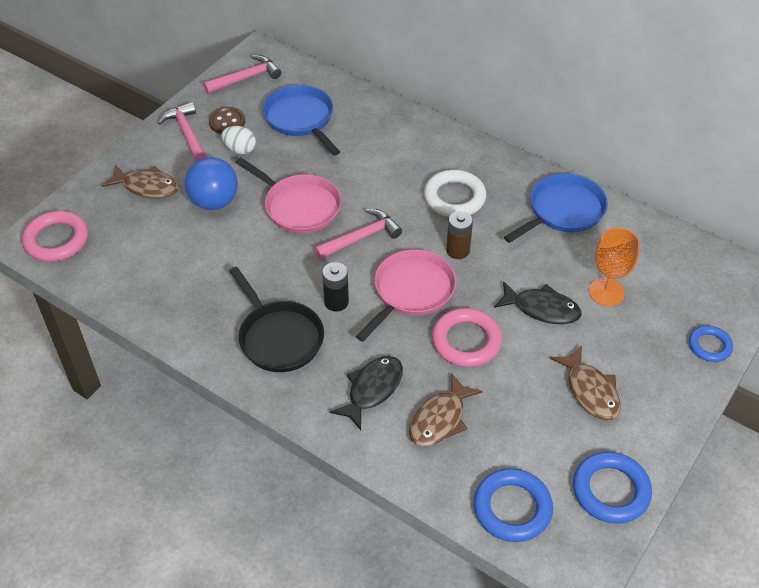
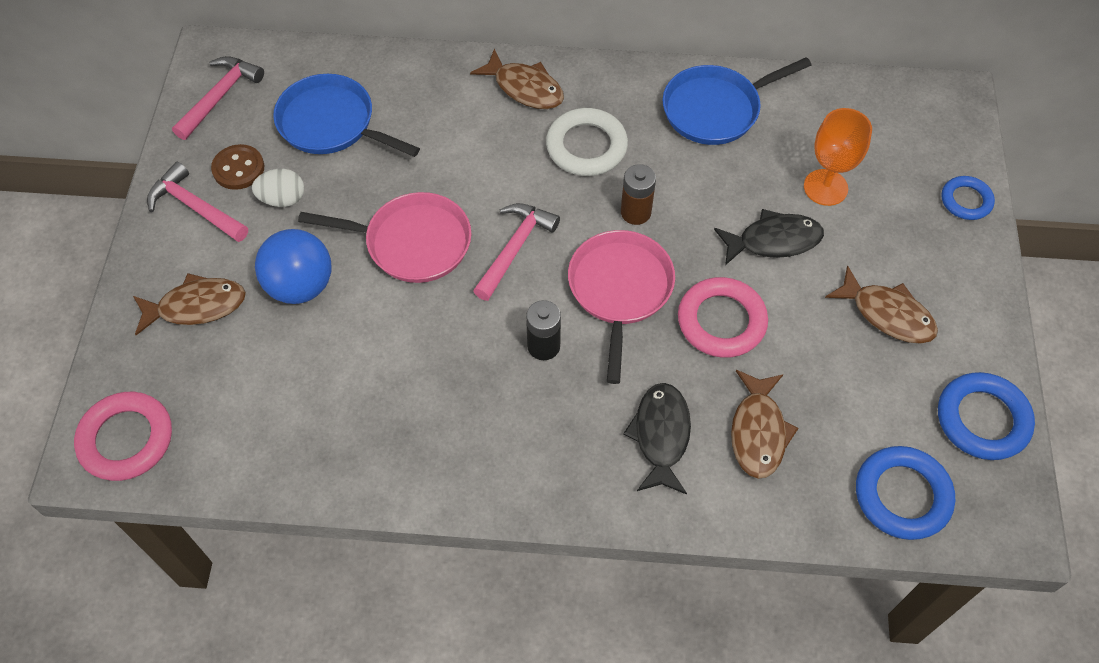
camera: 30 degrees left, 10 degrees up
(278, 337) = (508, 426): black pan -> none
(440, 147) = (525, 88): none -> brown fish
(563, 211) = (716, 109): blue pan -> blue pan turned 135 degrees counterclockwise

